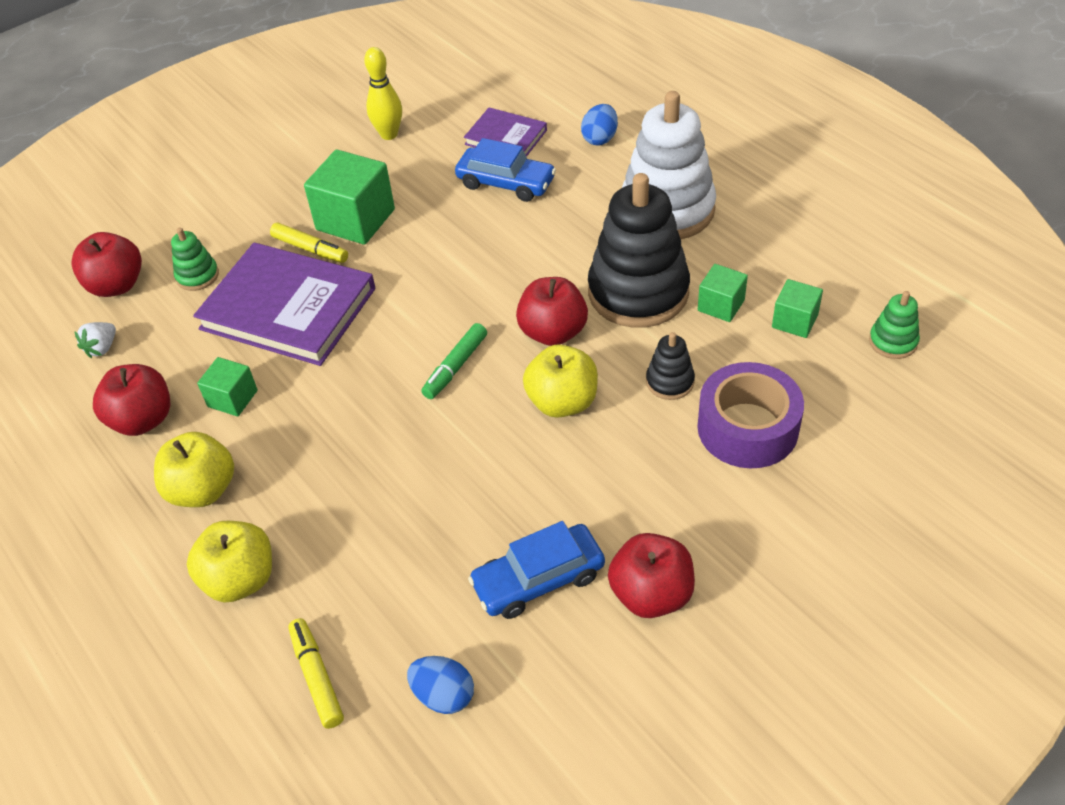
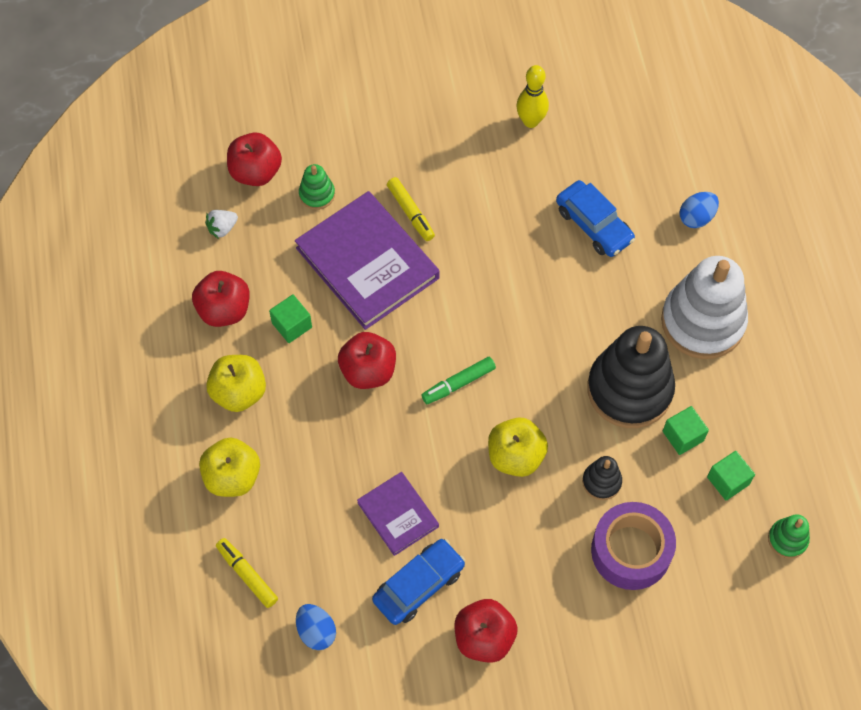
camera: 25 degrees right, 15 degrees up
(317, 677) = (247, 575): yellow marker -> yellow marker turned 45 degrees counterclockwise
(355, 220) = (458, 200): green cube -> none
(506, 137) = (621, 175): purple book -> purple book (398, 515)
(538, 579) = (419, 585): blue car -> blue car turned 135 degrees clockwise
(553, 332) = (545, 391): red apple -> red apple (368, 371)

